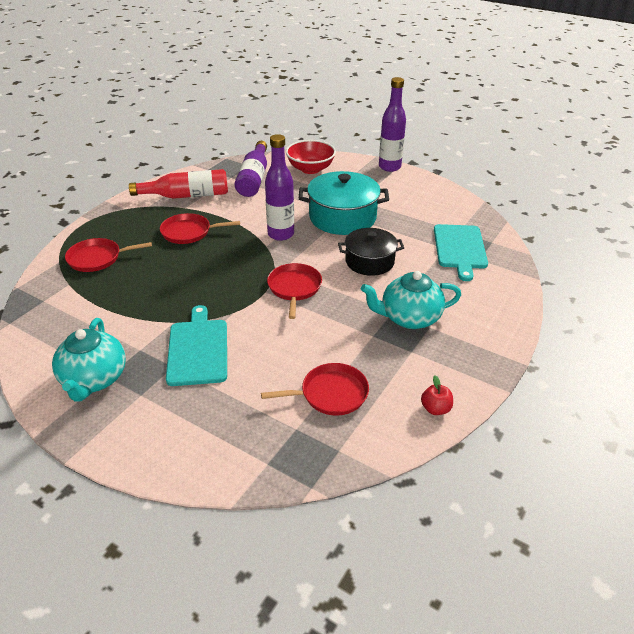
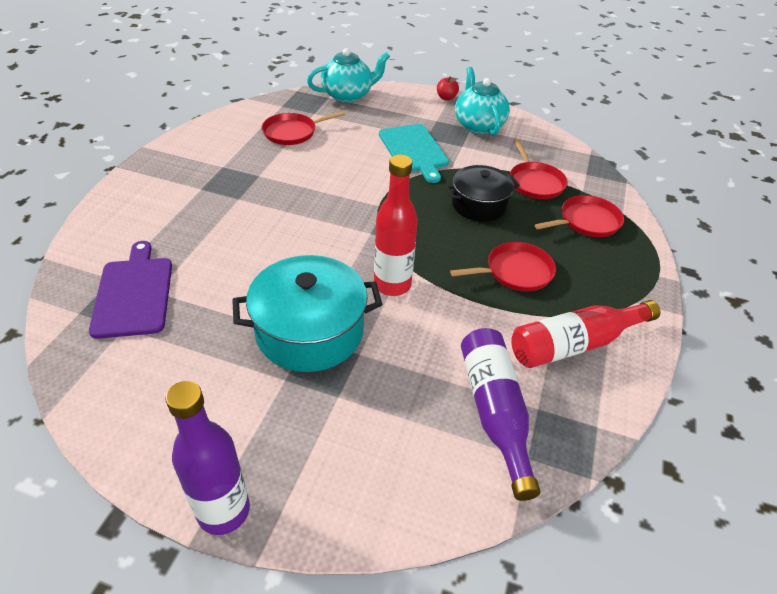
camera: 165 degrees right, 5 degrees up
(281, 234) = (392, 285): purple bottle -> red bottle
(294, 288) = (348, 212): red pan -> red pan (535, 182)
(310, 169) = (398, 467): red bowl -> none
(369, 261) = (264, 256): black pot -> black pot (479, 205)
(409, 318) = (221, 194): turquoise teapot -> turquoise teapot (348, 95)
(435, 409) = (208, 131): red apple -> red apple (446, 98)
(459, 248) = (134, 293): turquoise cutting board -> purple cutting board

